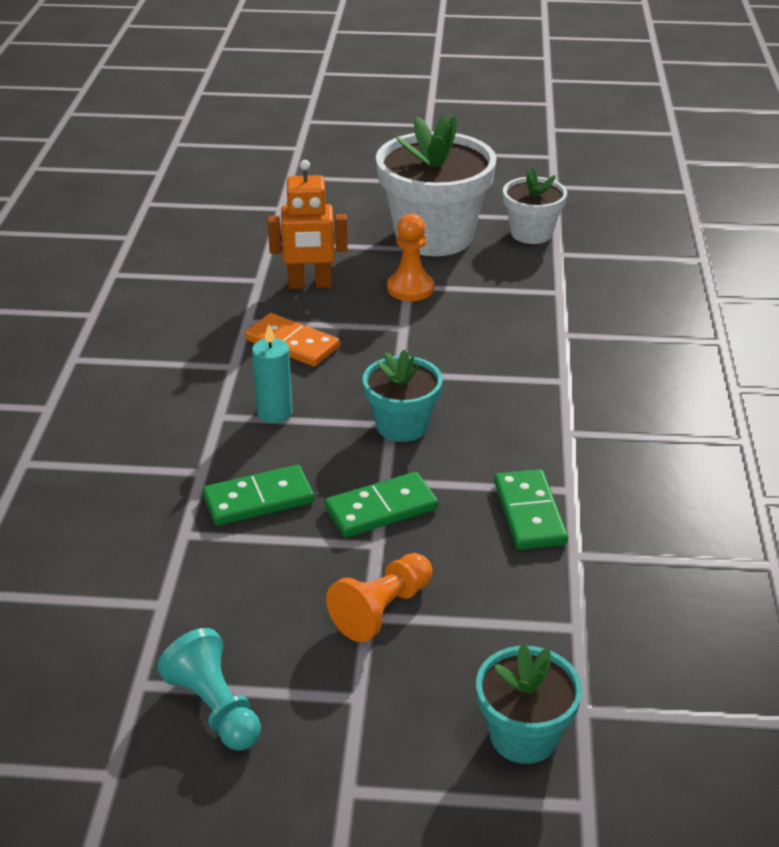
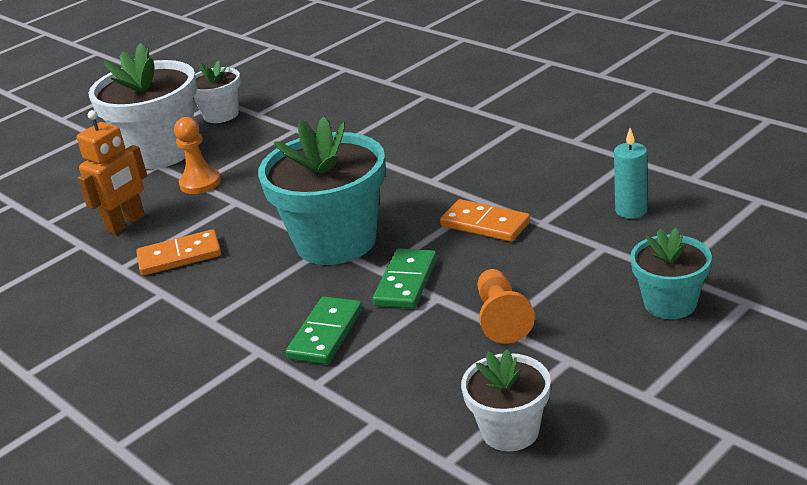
camera: 45 degrees left, 5 degrees down
(215, 707) = (510, 431): turquoise pawn -> white flower pot
(274, 412) = (243, 292): turquoise candle -> turquoise candle (631, 210)
(402, 425) = (336, 241): turquoise flower pot -> turquoise flower pot, size x1.84
(529, 513) = (485, 224): green domino -> orange domino

